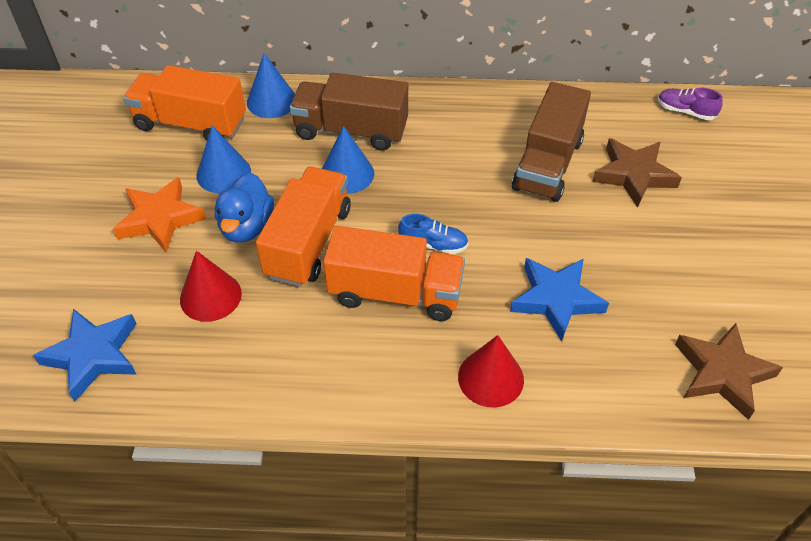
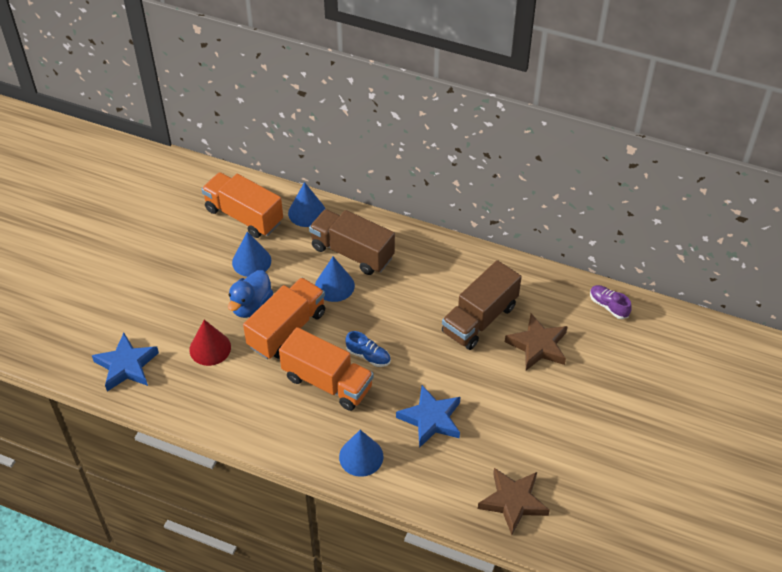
camera: 20 degrees right, 0 degrees up
(160, 218) = (198, 283): orange star -> none
(490, 378) = (361, 456): red cone -> blue cone

